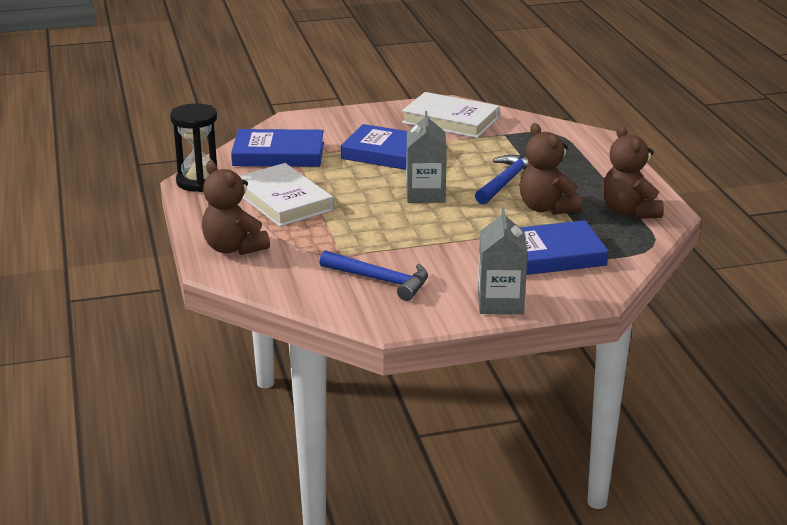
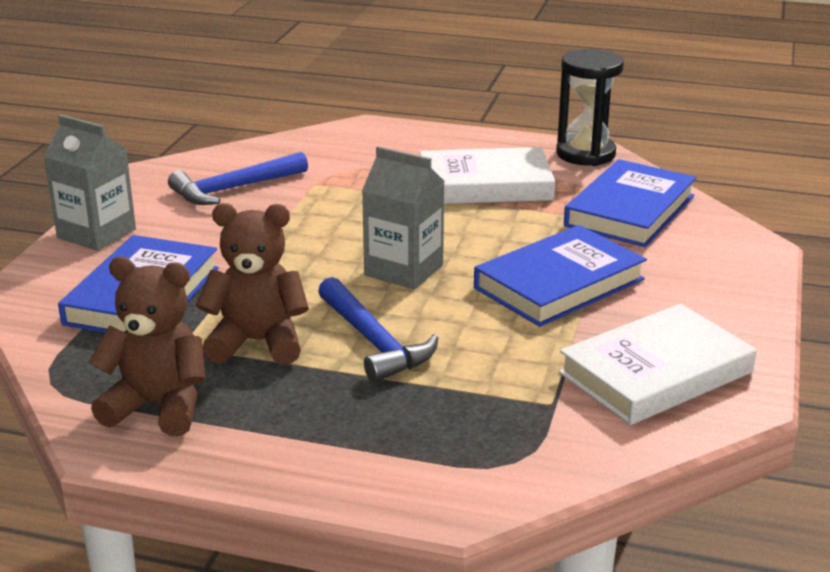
camera: 120 degrees right, 0 degrees up
(234, 248) = (398, 141): brown teddy bear -> none

